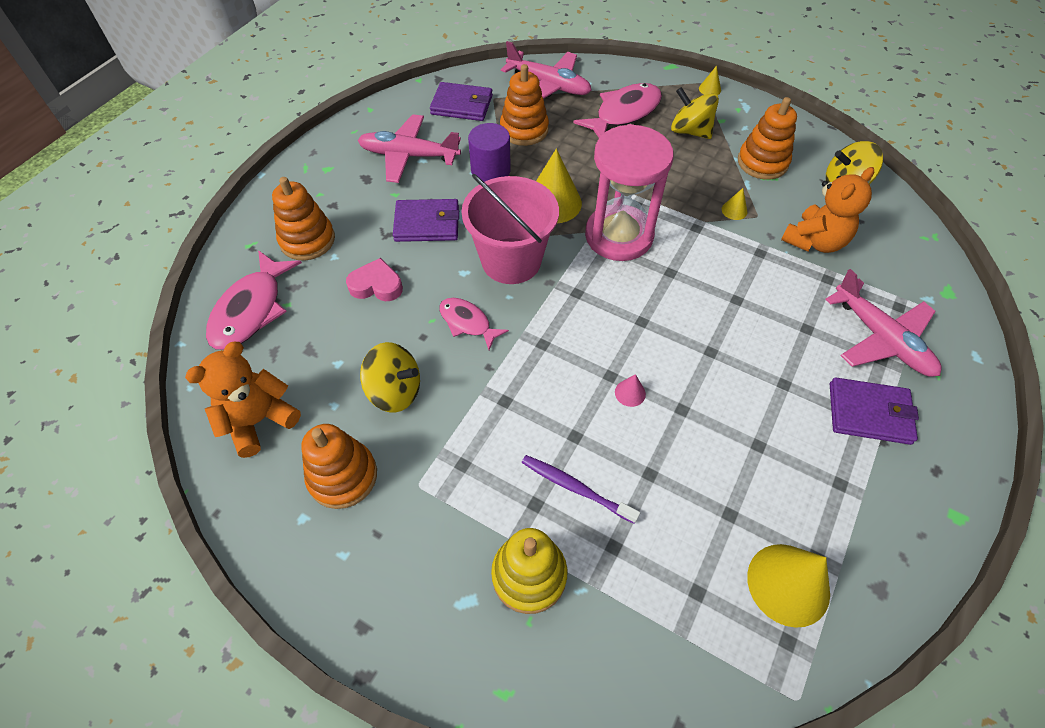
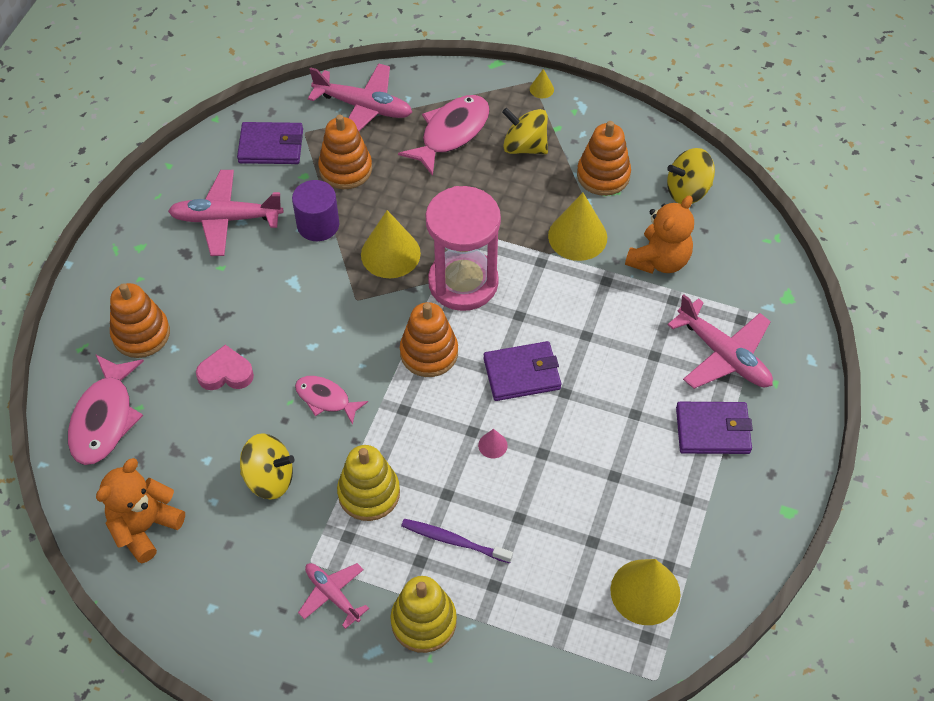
camera: 10 degrees left, 0 degrees up
(343, 476) = (239, 565): orange stacking toy -> orange stacking toy (429, 353)
(427, 223) = (263, 297): purple wallet -> purple wallet (522, 373)
(434, 526) = (332, 594): none -> pink plane
(493, 422) = (369, 493): none -> yellow stacking toy
(511, 261) = (358, 326): pink bucket -> none
(734, 210) = (577, 236): yellow cone -> yellow cone, size x2.23

